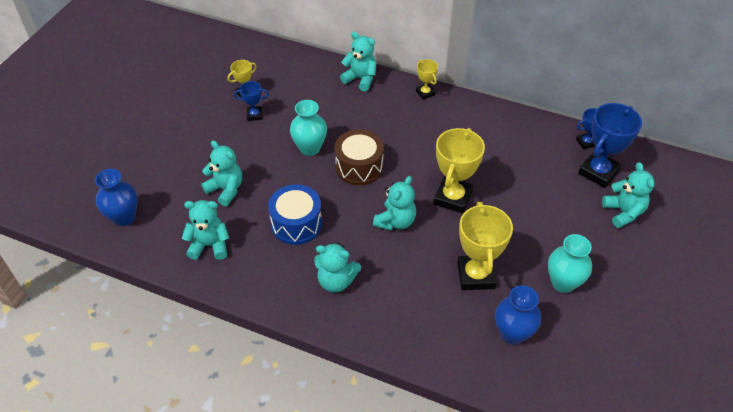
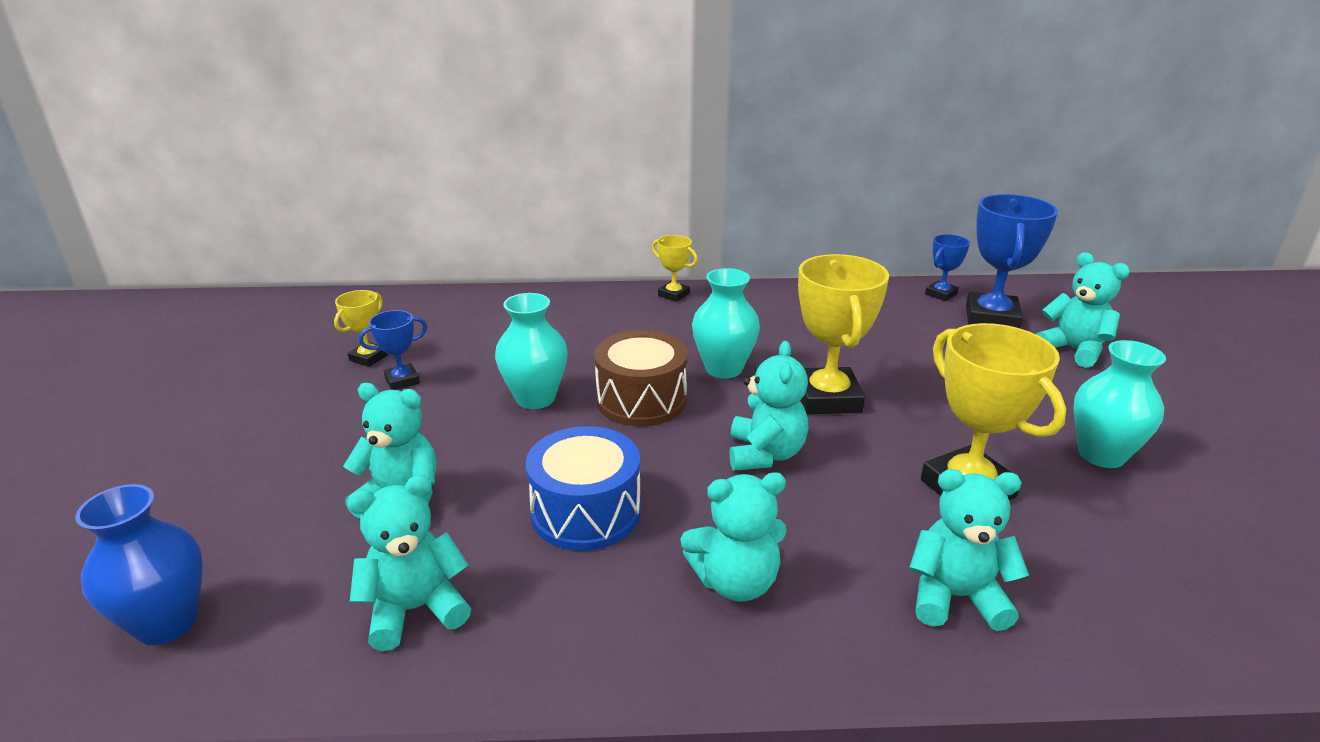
camera: 25 degrees left, 20 degrees down
(360, 79) = (561, 301): turquoise teddy bear -> turquoise teddy bear (955, 597)
(414, 159) = (723, 369): none -> turquoise vase
(512, 333) = (1116, 554): blue vase -> none

